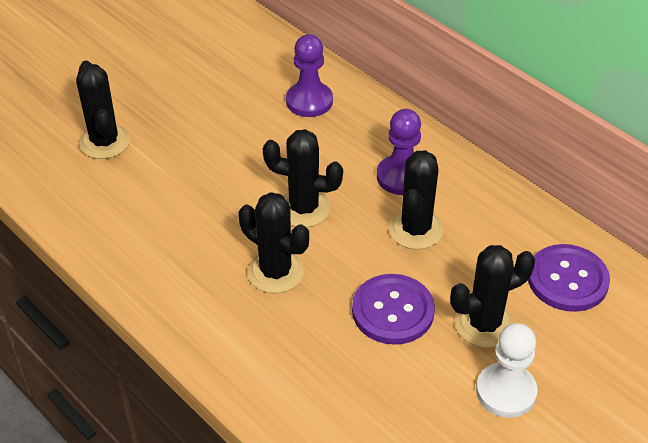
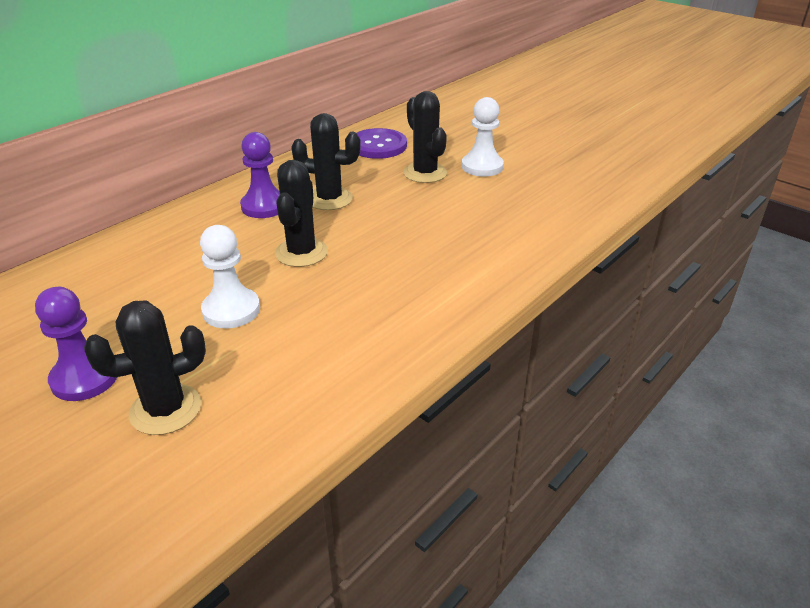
camera: 95 degrees left, 10 degrees down
(217, 166) = (231, 310): none -> white pawn
(275, 272) = (384, 263): black cactus -> none
(309, 101) = (139, 258): purple pawn -> purple pawn (85, 378)
(393, 311) = (419, 207): purple button -> none

